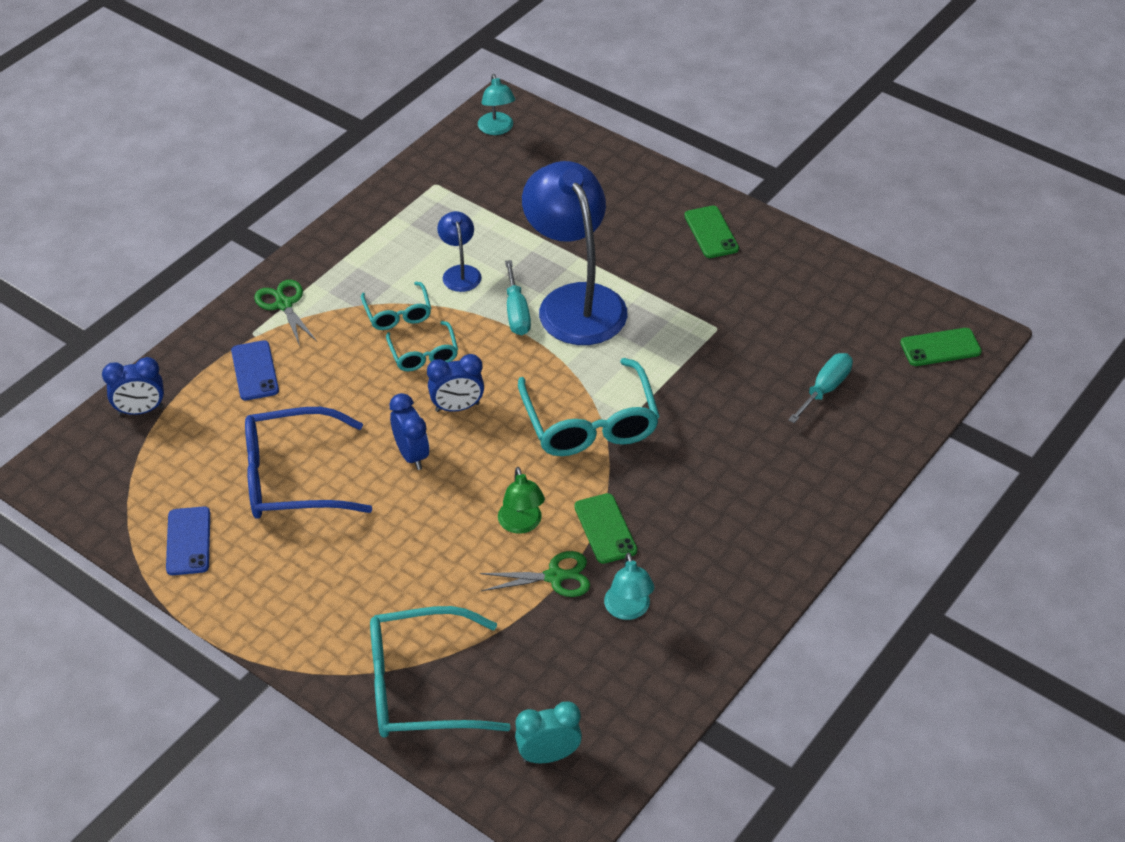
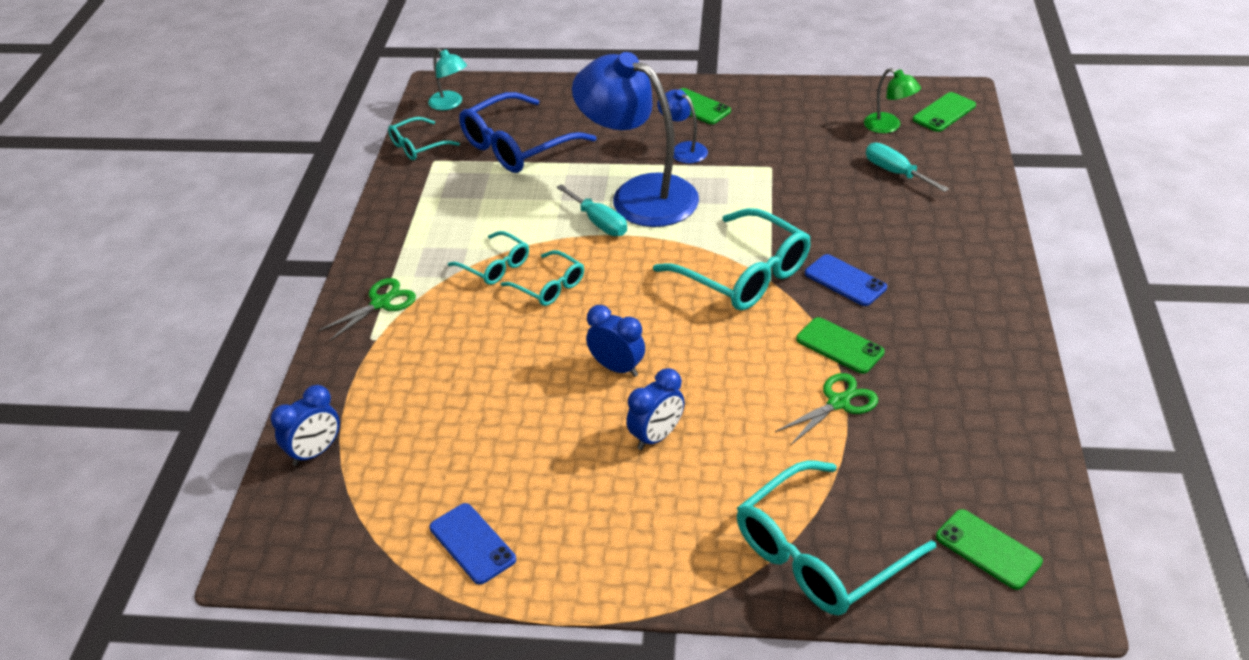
camera: 30 degrees left, 5 degrees down
(255, 371) = (402, 367): blue phone -> blue phone (845, 280)
(284, 304) = (380, 303): green scissors -> green scissors turned 105 degrees clockwise
(293, 478) = (525, 438): blue glasses -> blue glasses (518, 146)
(434, 162) = (418, 146): none -> turquoise glasses
(457, 407) = (620, 313): blue clock -> blue clock (656, 436)
(460, 272) = (520, 214): blue lamp -> blue lamp (683, 149)
(521, 524) = (768, 376): green lamp -> green lamp (888, 126)
(548, 755) = (988, 549): turquoise clock -> green phone
(628, 610) = (925, 398): turquoise lamp -> none
(825, 389) = (895, 172): turquoise screwdriver -> turquoise screwdriver turned 45 degrees counterclockwise

